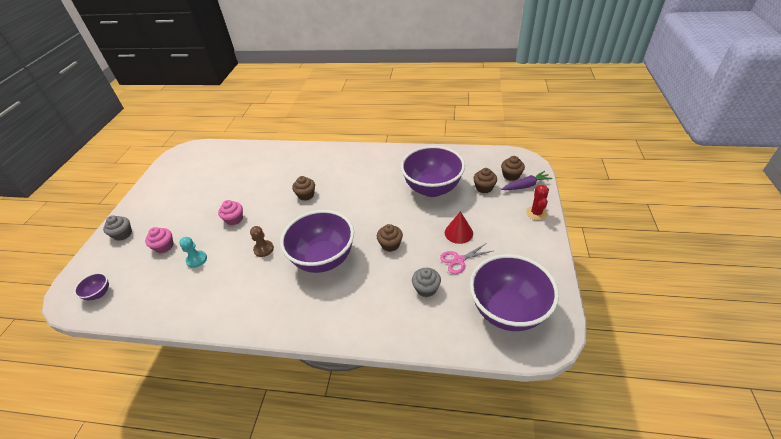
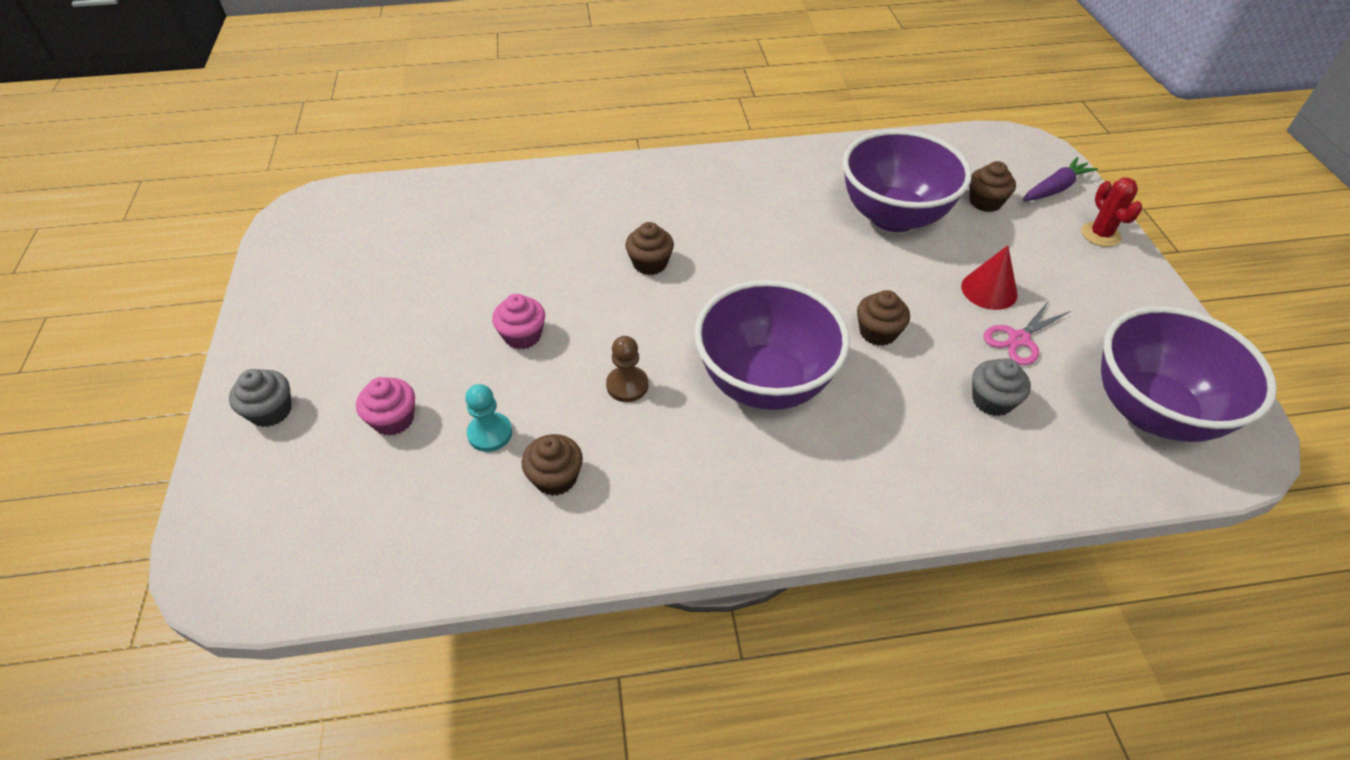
camera: 20 degrees left, 5 degrees up
(99, 293) = (297, 550): purple bowl -> none
(511, 175) = (1019, 174): brown cupcake -> brown cupcake (555, 478)

